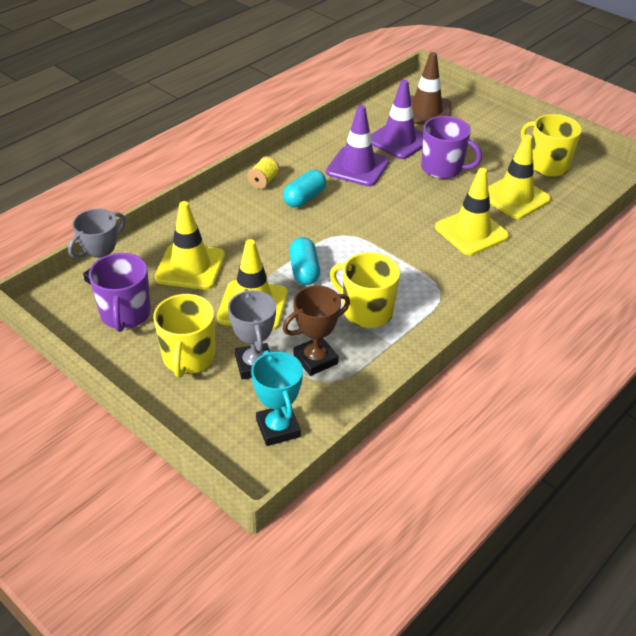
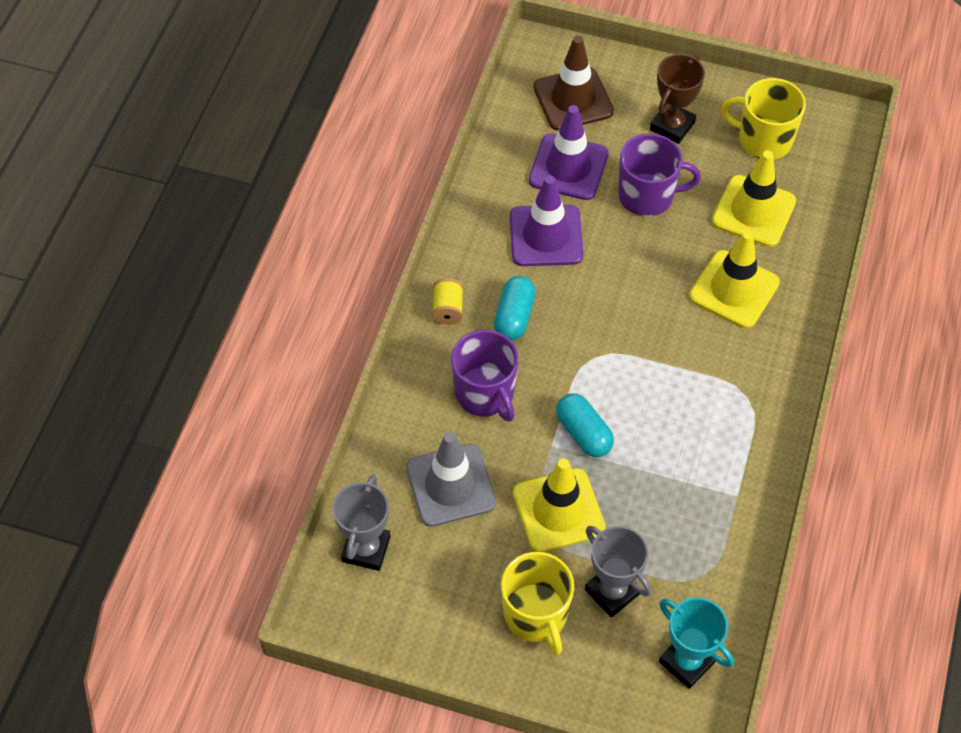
camera: 25 degrees left, 15 degrees up
(125, 314) = (425, 589): purple mug -> purple mug (485, 394)
(190, 267) = (450, 485): yellow traffic cone -> grey traffic cone
(315, 359) = (671, 554): brown trophy -> brown trophy (672, 126)
(366, 311) = (685, 462): yellow mug -> none

